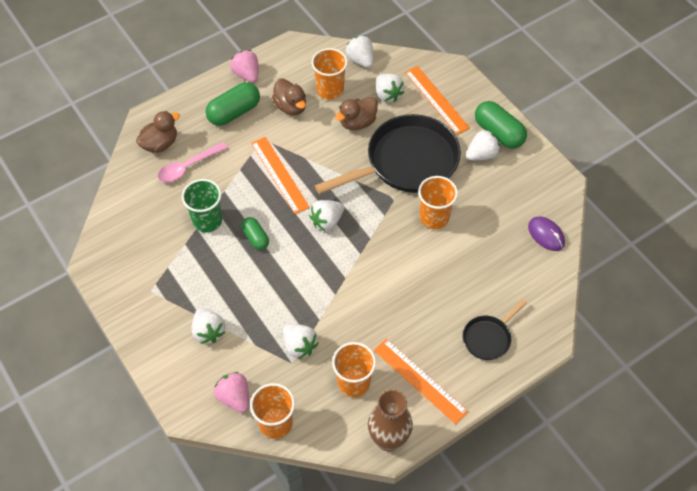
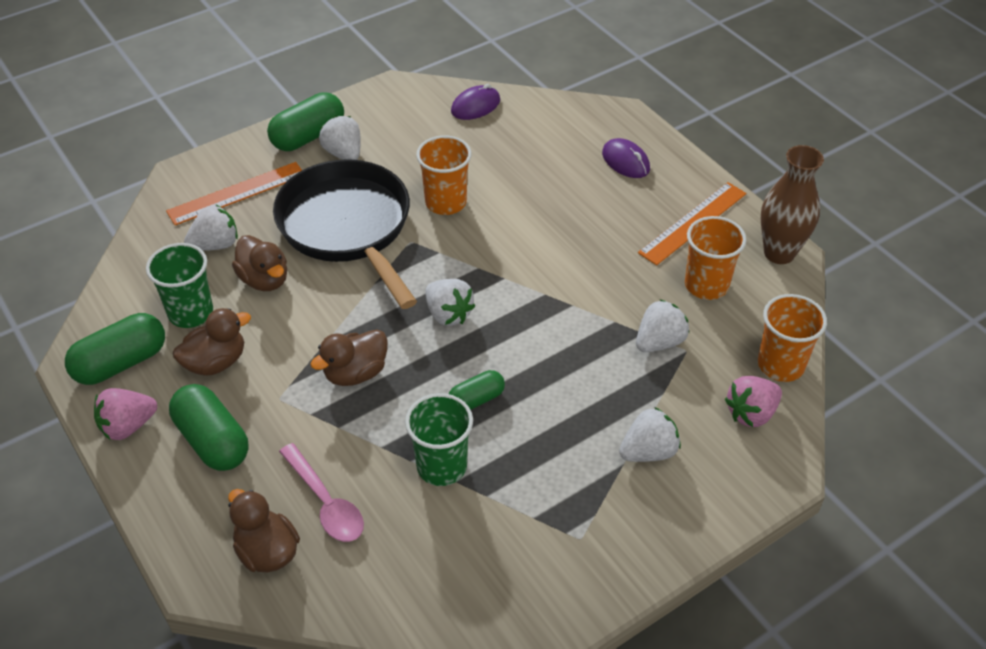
camera: 90 degrees left, 10 degrees down
(279, 174) = (355, 373): orange ruler -> brown duck
(292, 64) = (121, 363): none -> green capsule
(330, 90) = (191, 313): orange cup -> green cup
(360, 60) = (135, 276): white strawberry -> none
(488, 337) = (625, 161): black pan -> purple mouse

